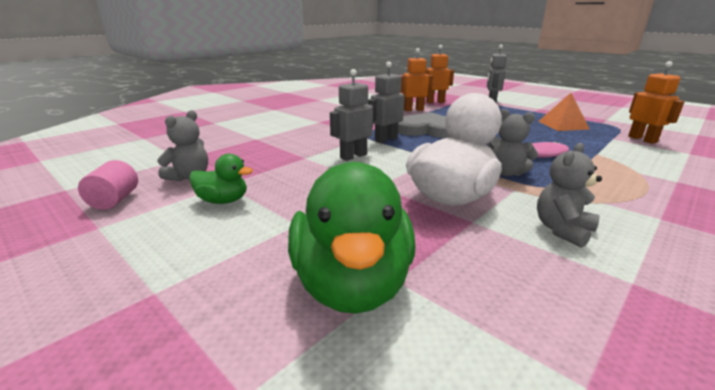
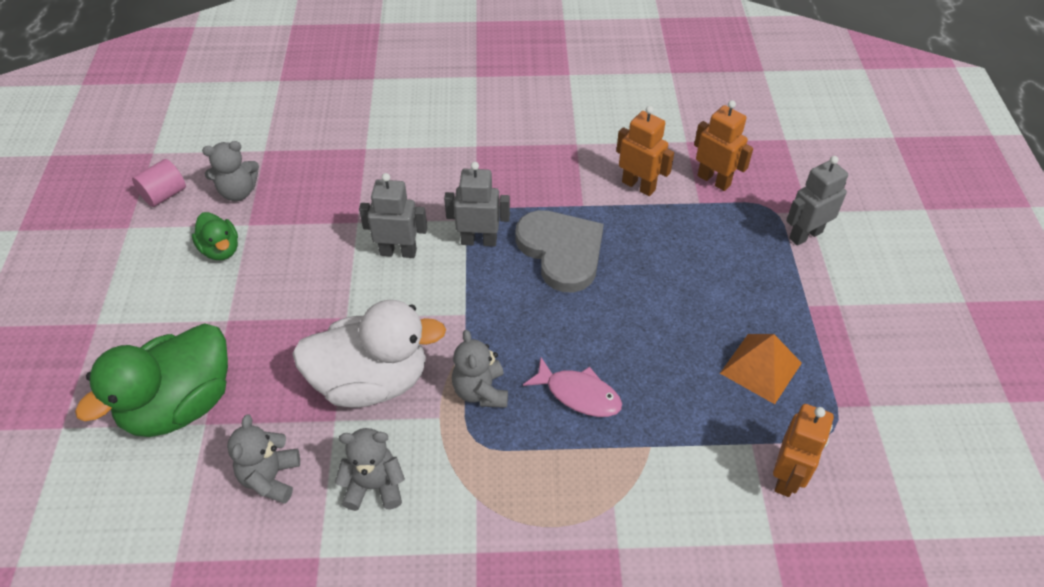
camera: 45 degrees right, 25 degrees up
(508, 270) = (270, 478): none -> grey teddy bear

